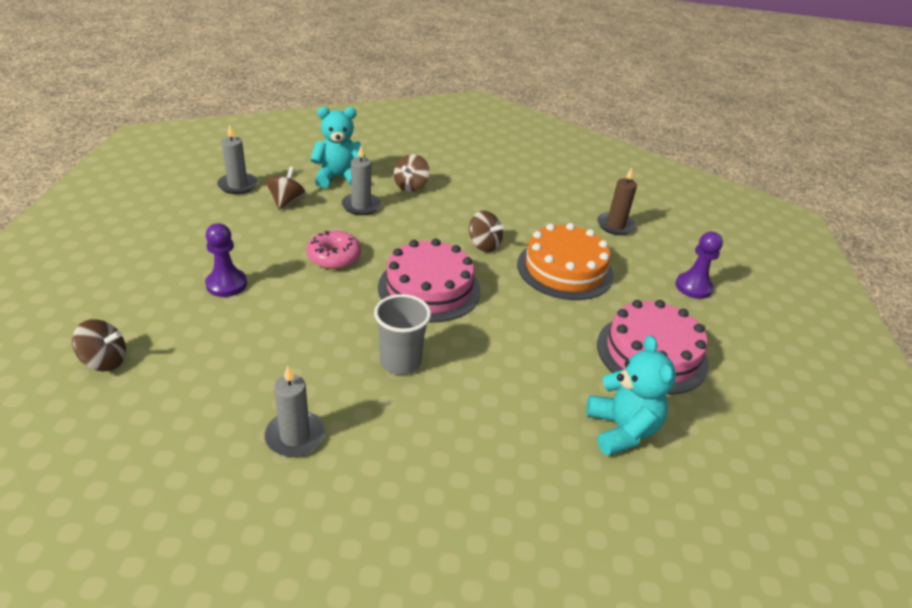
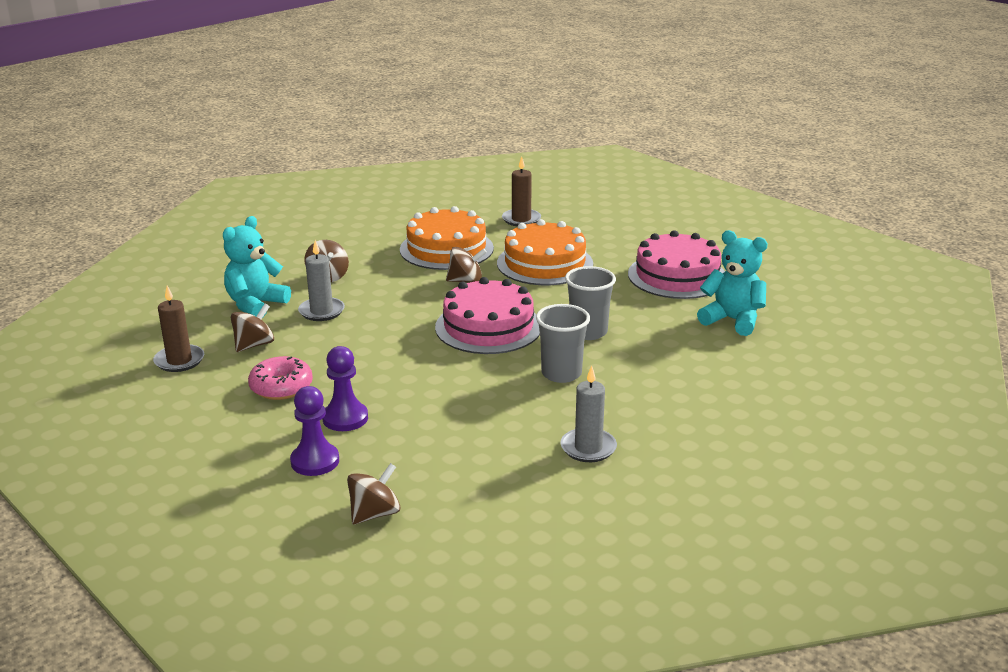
camera: 45 degrees left, 10 degrees down
(238, 185) = (179, 361): grey candle -> brown candle
(287, 202) = (254, 345): brown spinning top -> brown spinning top turned 75 degrees clockwise
(334, 257) = (382, 352): pink donut -> pink donut (281, 387)
(485, 345) = (588, 332): none -> grey cup
(519, 214) = (446, 249): none -> orange cake
(693, 287) = (632, 228): purple pawn -> purple pawn (315, 461)

